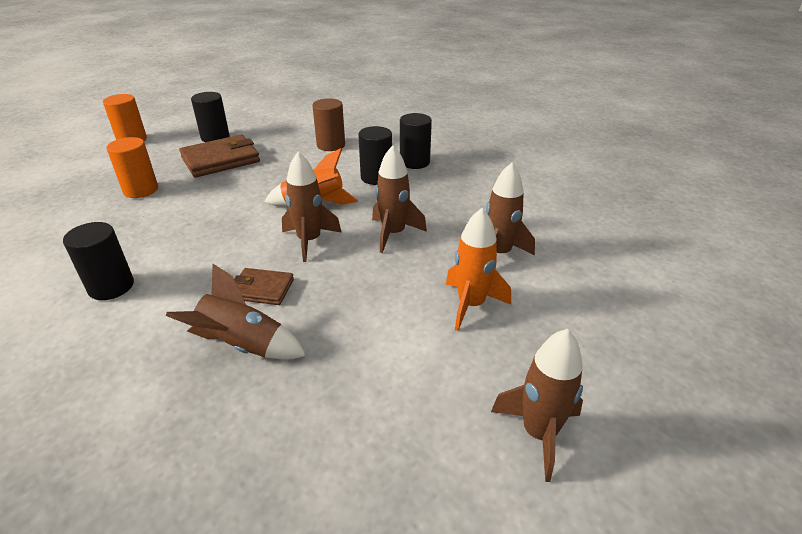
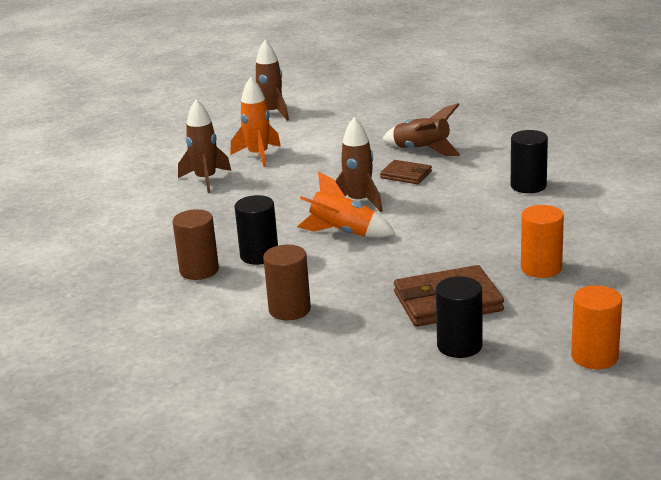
camera: 160 degrees left, 10 degrees down
(393, 234) = (280, 200): brown rocket -> none
(414, 162) = (199, 270): black cylinder -> brown cylinder

